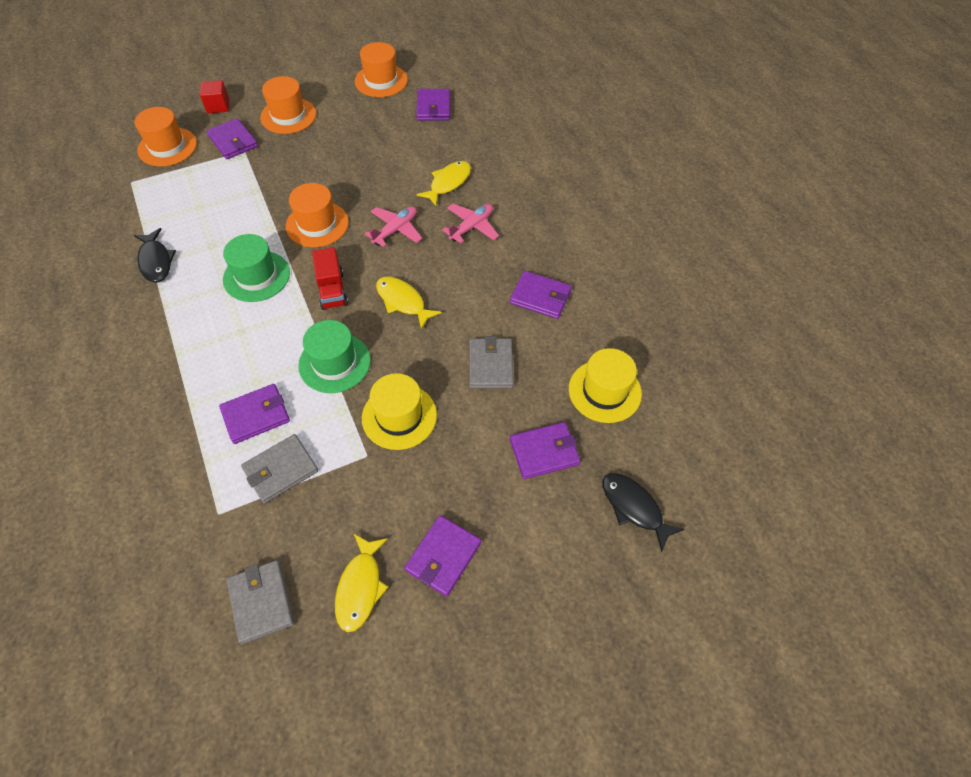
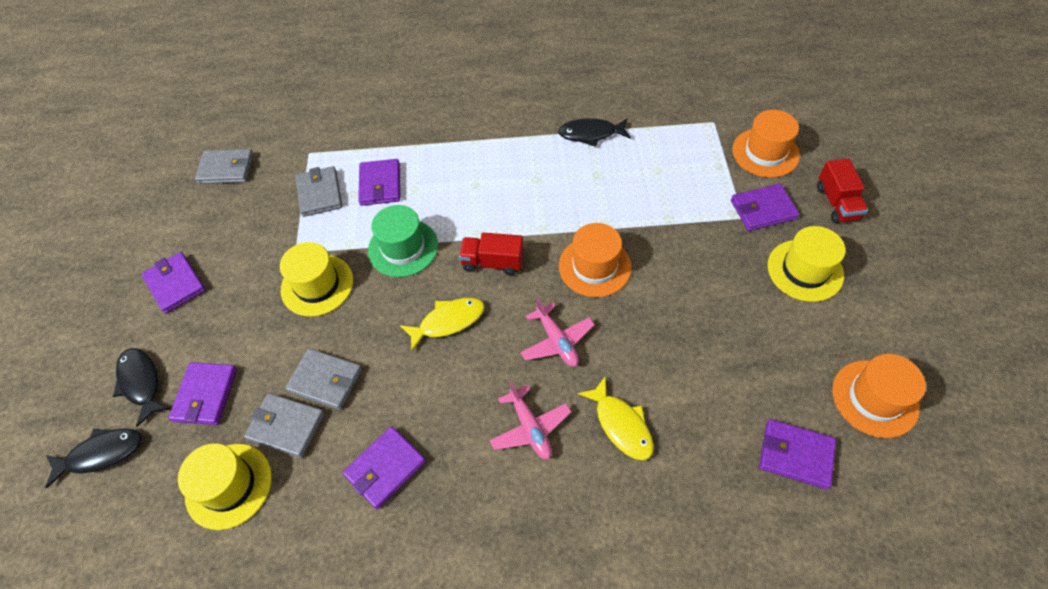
camera: 115 degrees right, 0 degrees up
(218, 106) = (837, 203): red cube -> red truck
(256, 276) = (539, 204): green hat -> none
(288, 116) = (805, 270): orange hat -> yellow hat
(360, 587) = (194, 226): yellow fish -> none
(541, 375) = (286, 426): none -> grey wallet
(559, 517) = (141, 383): none -> black fish

